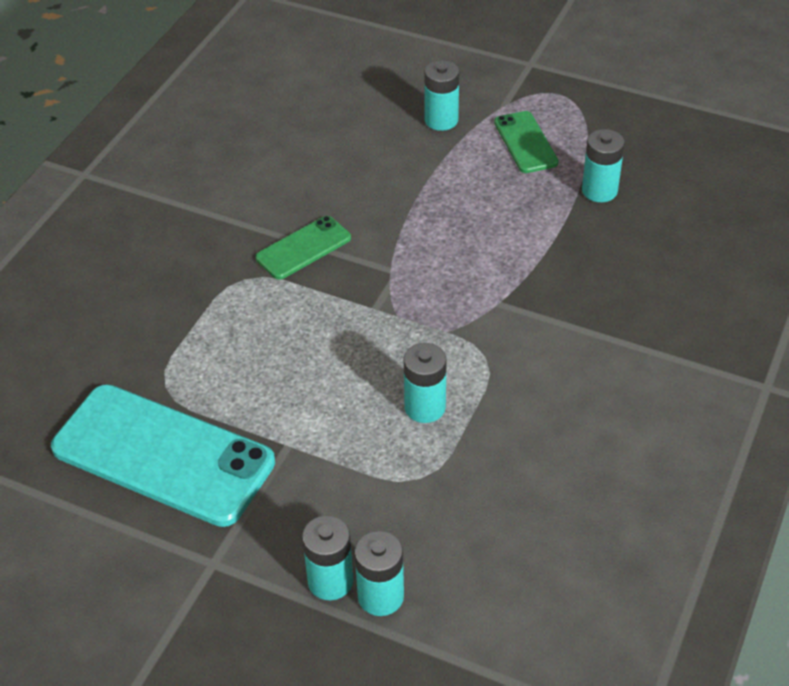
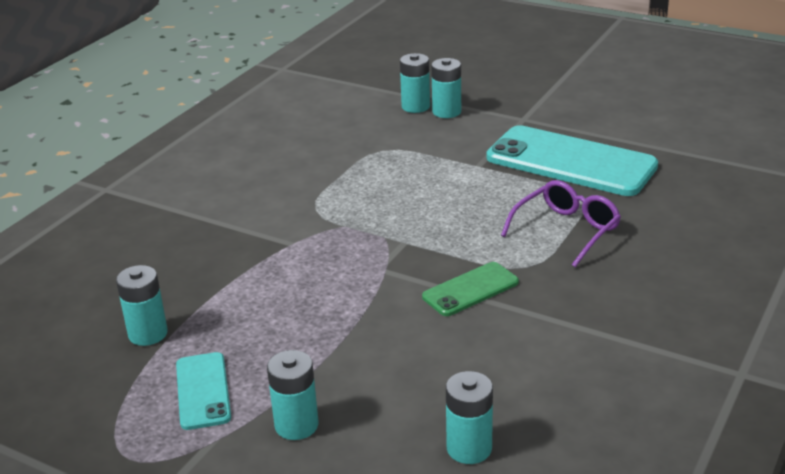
camera: 175 degrees left, 15 degrees down
(194, 329) = (566, 231): none -> purple glasses
(425, 407) = (371, 182): turquoise battery -> turquoise battery (469, 448)
(525, 142) = (203, 391): green phone -> turquoise phone

